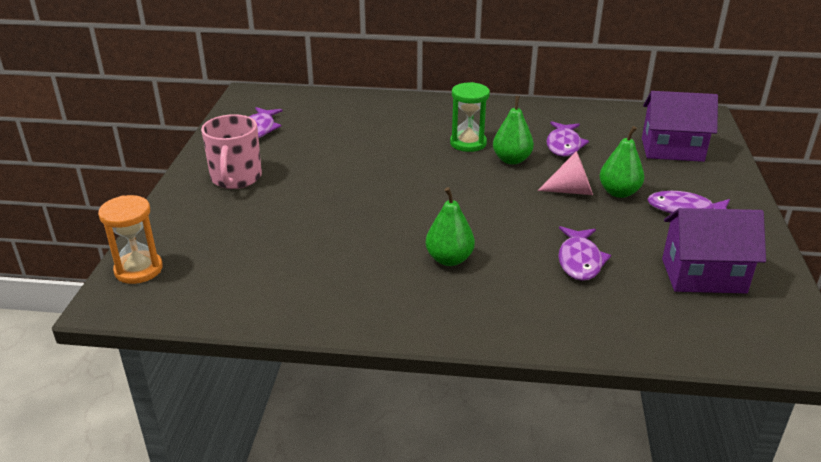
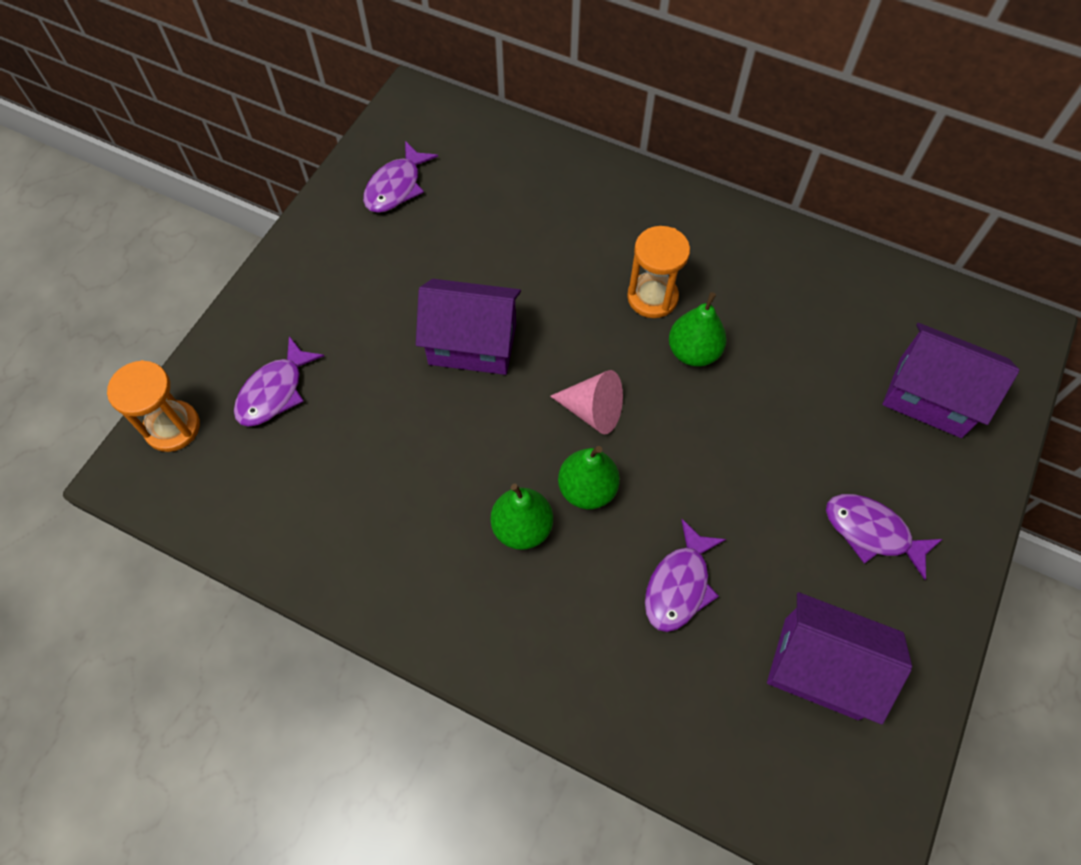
camera: 20 degrees right, 30 degrees up
(236, 178) = (333, 284): pink mug -> none
(357, 185) = (472, 344): none -> purple house
(468, 143) = (652, 297): green hourglass -> orange hourglass
(564, 145) = (781, 340): purple fish -> purple fish (275, 391)
(571, 191) = (740, 443): pink cone -> pink cone (593, 410)
(619, 192) = (802, 467): green pear -> green pear (587, 489)

